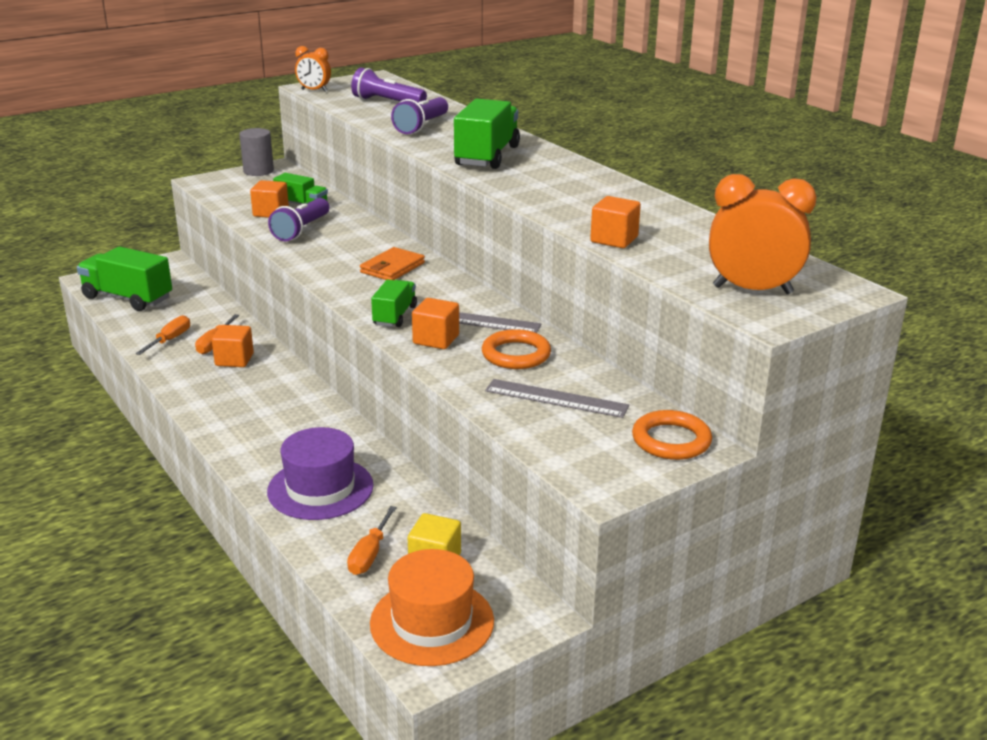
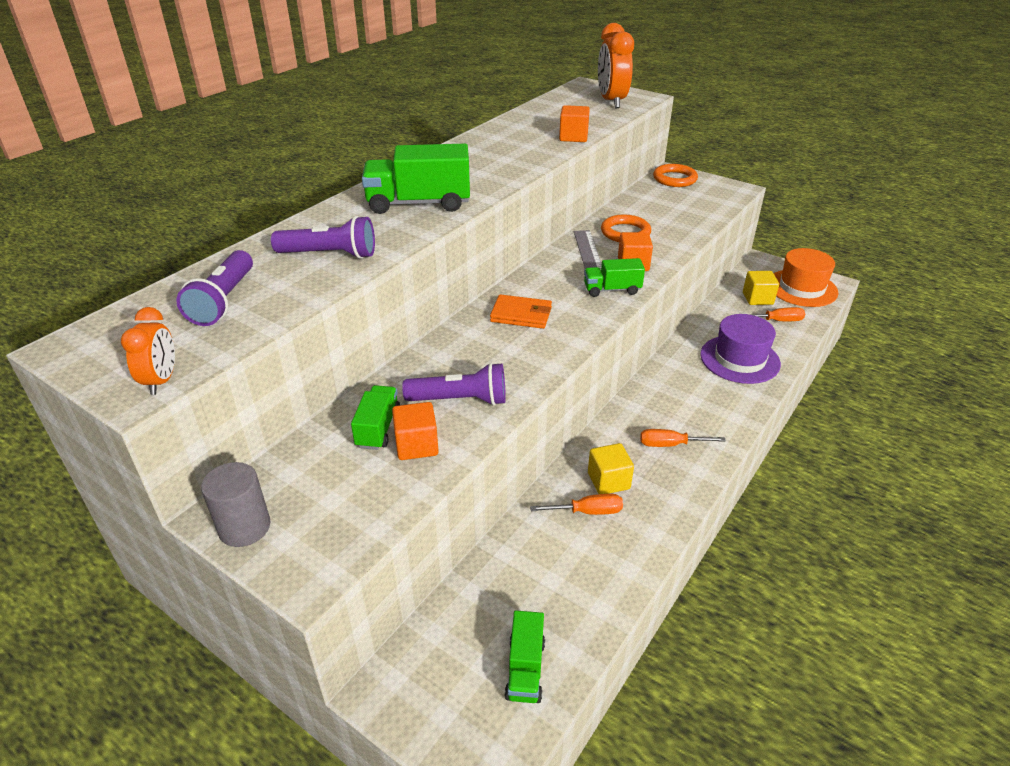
camera: 110 degrees left, 10 degrees up
(127, 298) = (525, 669): green truck -> green truck, size x0.58
(170, 340) = (604, 555): orange screwdriver -> orange screwdriver (671, 444)
(234, 360) = (608, 481): orange cube -> yellow cube
(556, 398) = (666, 212): grey ruler -> none

